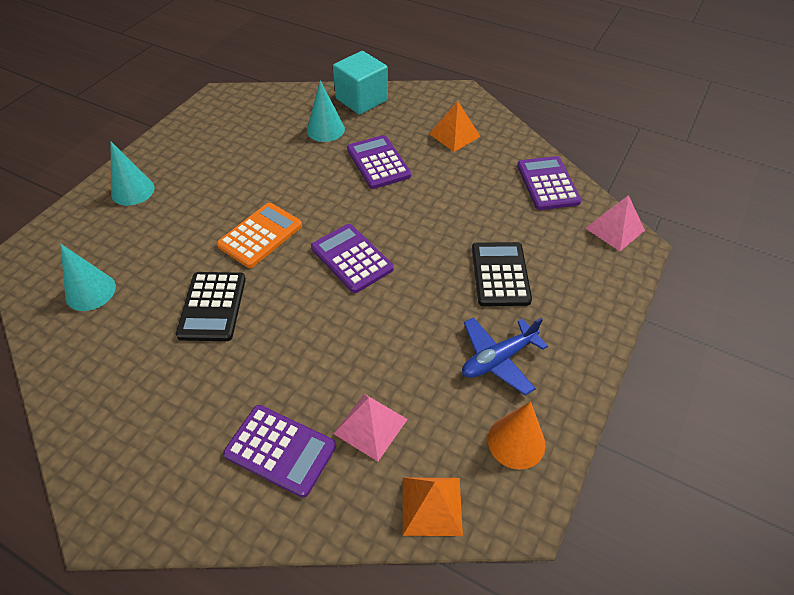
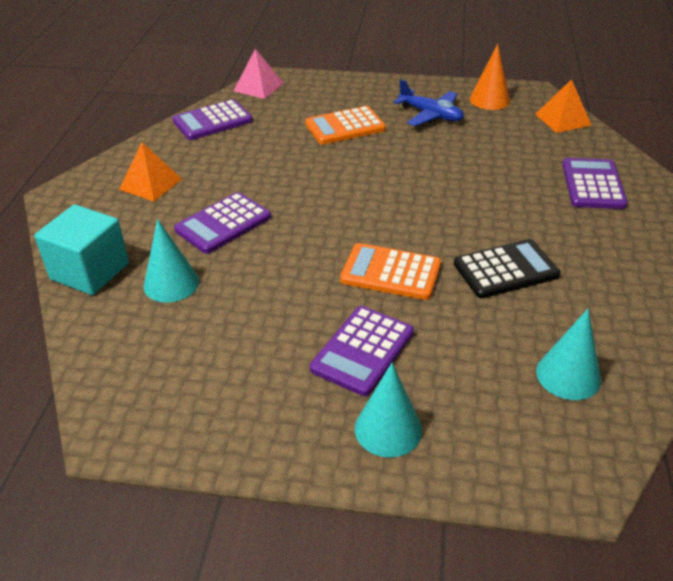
camera: 110 degrees left, 10 degrees down
(351, 258) = (380, 203): purple calculator -> purple calculator (362, 351)
(370, 426) = (534, 152): pink pyramid -> none
(500, 274) = (345, 127): black calculator -> orange calculator

